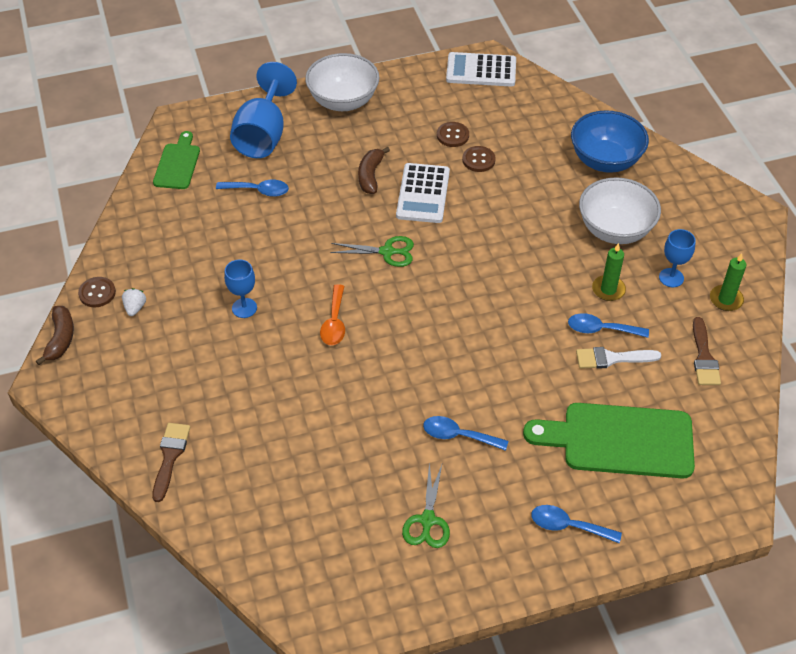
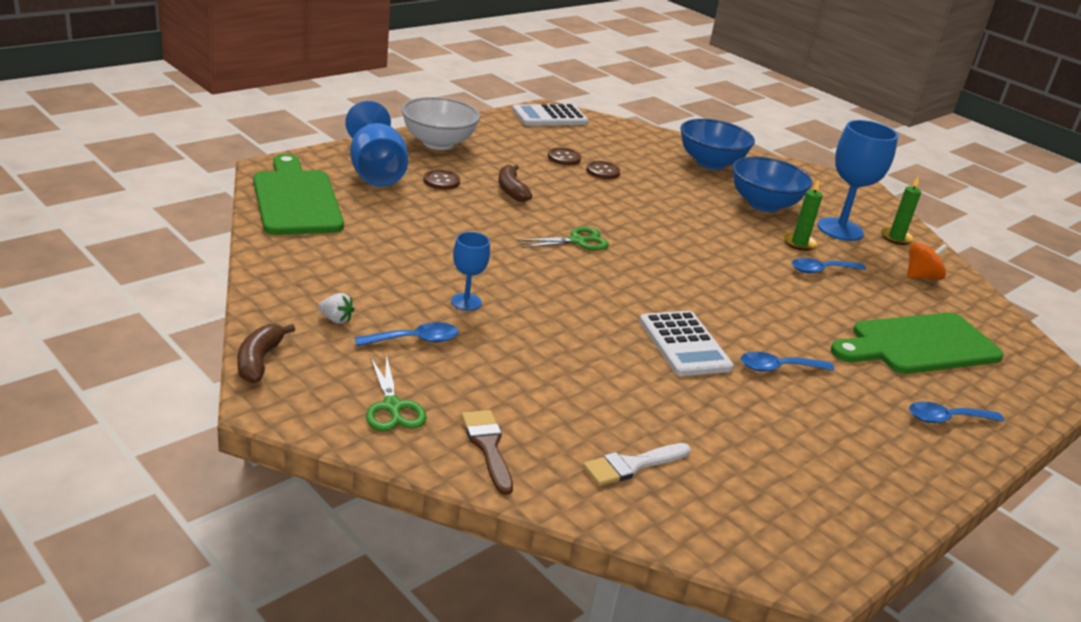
camera: 30 degrees left, 20 degrees down
(60, 339) = (259, 361): brown banana -> brown banana turned 150 degrees counterclockwise
(97, 293) = (277, 313): brown button -> brown button (441, 181)
(135, 308) = (336, 319): white strawberry -> white strawberry turned 135 degrees clockwise
(177, 164) = (296, 199): green cutting board -> green cutting board, size x1.77
(258, 191) = (404, 211): blue spoon -> blue spoon (415, 340)
(334, 322) = (573, 300): orange spoon -> none
(423, 194) = (573, 198): white calculator -> white calculator (684, 344)
(427, 520) = (818, 443): green scissors -> green scissors (392, 407)
(611, 358) = (851, 289): white brush -> white brush (632, 465)
(615, 230) = (763, 204): white bowl -> blue bowl
(671, 278) = (840, 229): blue goblet -> blue goblet, size x1.88
(704, 357) = (921, 277): brown brush -> orange spinning top

